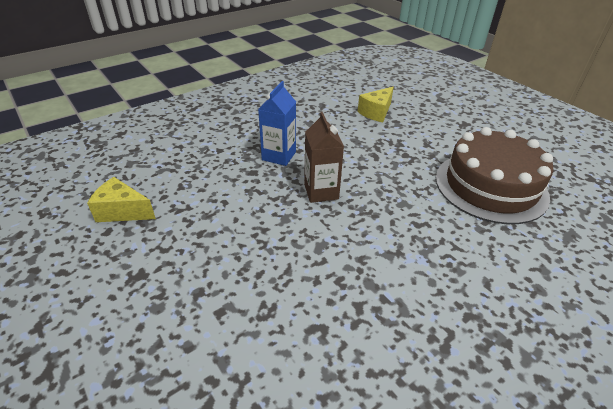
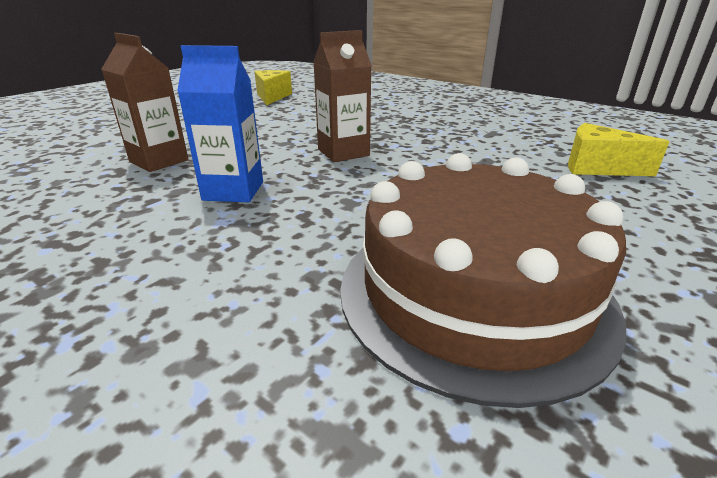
camera: 75 degrees right, 10 degrees down
(279, 156) = (399, 128): blue carton -> blue carton (233, 191)
(300, 300) = (159, 161): none -> brown carton

